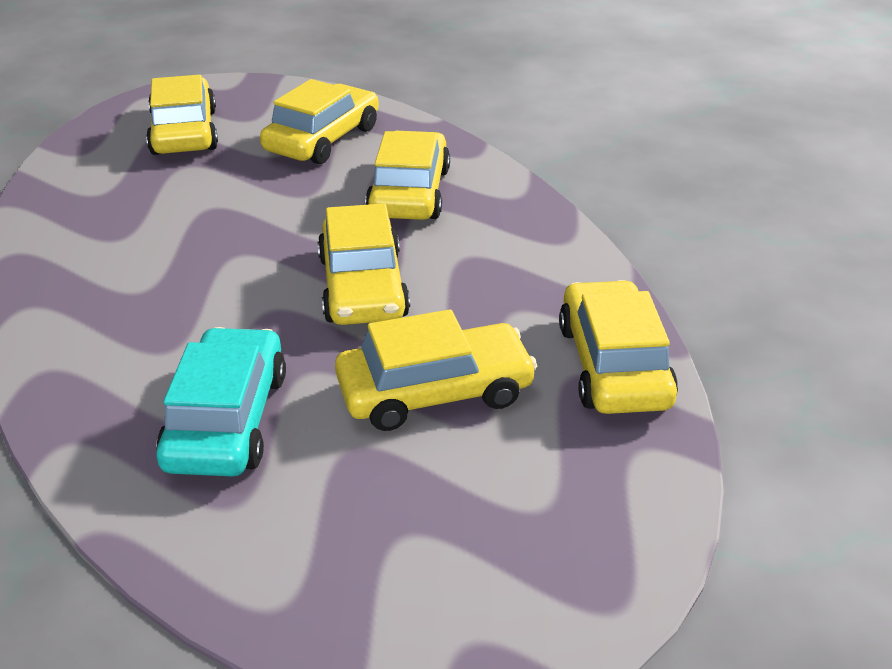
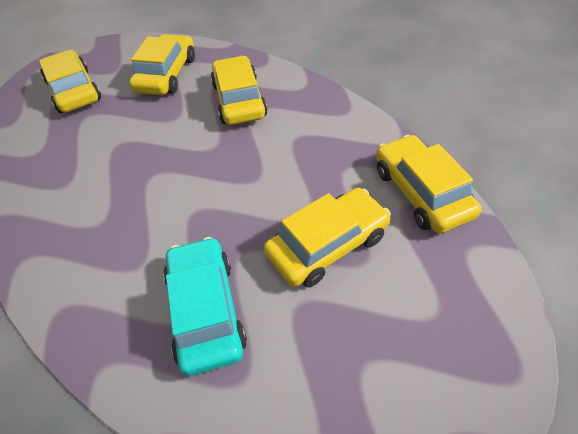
camera: 15 degrees left, 15 degrees up
(363, 287) = (244, 178): yellow car -> none

